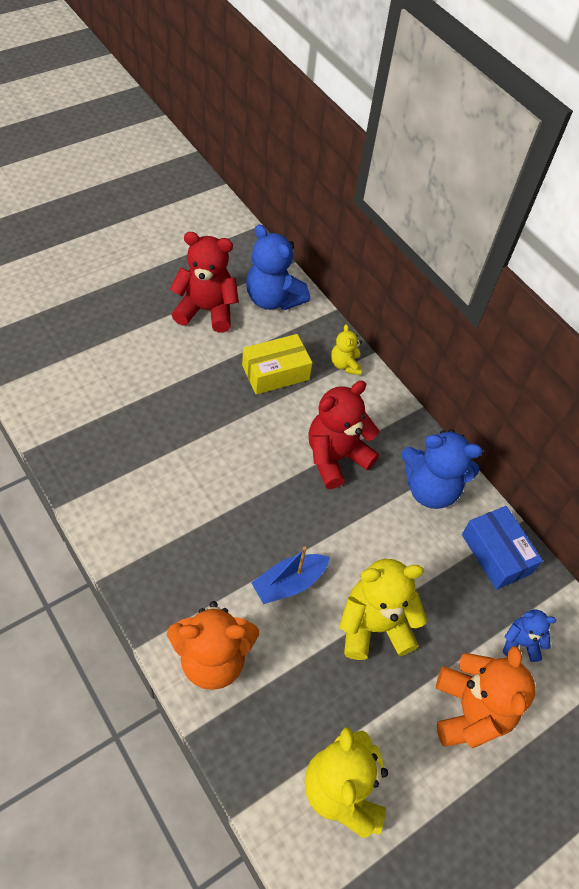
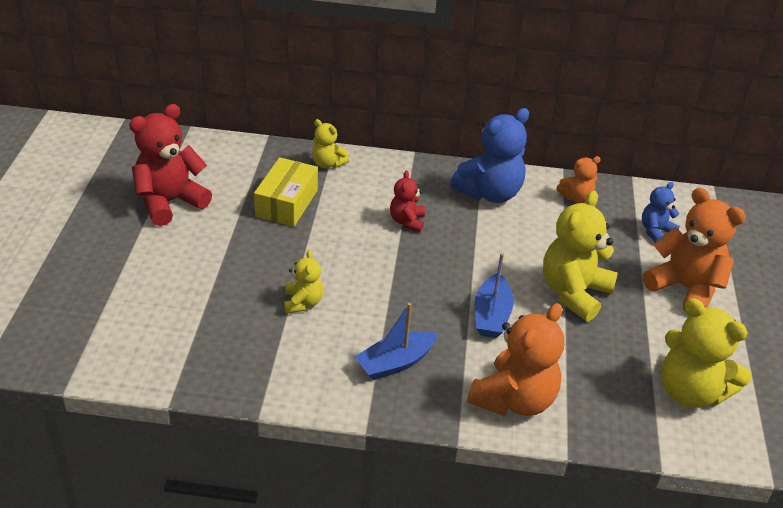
camera: 45 degrees left, 15 degrees down
(178, 553) = (395, 363): none -> blue boat
(185, 455) = (303, 302): none -> yellow teddy bear
(273, 299) = (211, 160): blue teddy bear -> none
(336, 457) = (407, 221): red teddy bear -> red teddy bear, size x0.53
(496, 554) = (576, 197): blue box -> orange teddy bear

